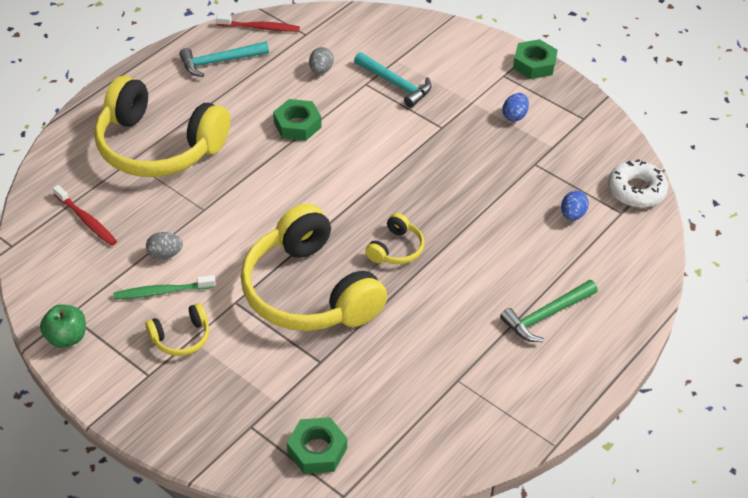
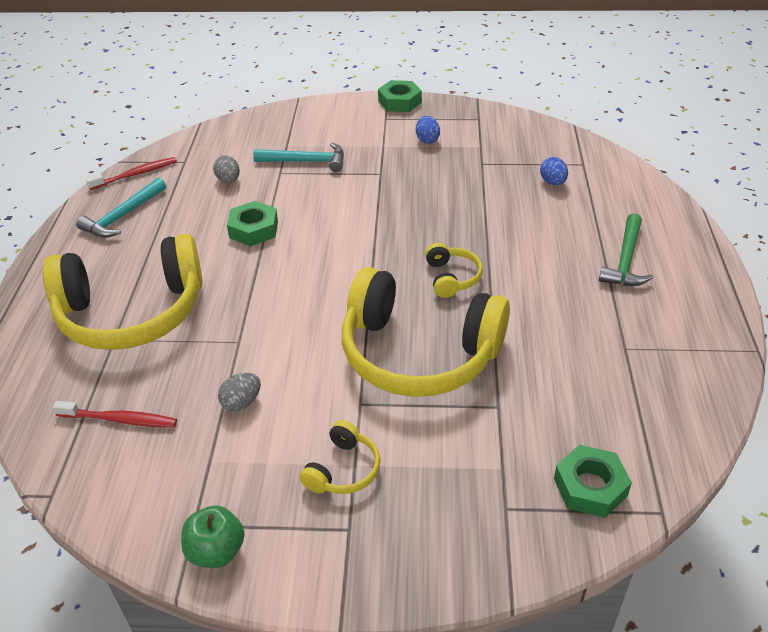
camera: 35 degrees left, 5 degrees down
(162, 292) = (276, 439): green toothbrush -> none
(636, 190) = (574, 145): white donut -> none

